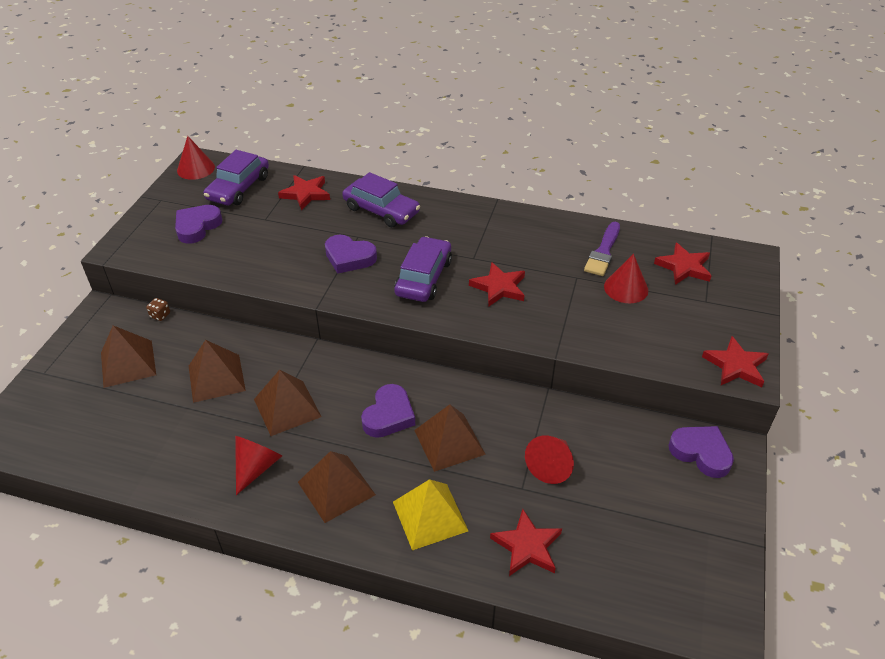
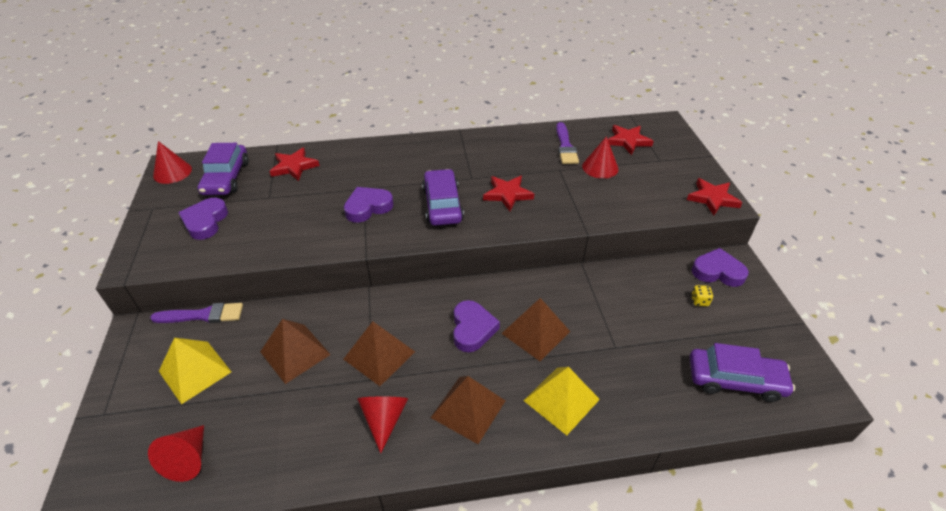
camera: 25 degrees left, 0 degrees up
(128, 363) = (195, 371): brown pyramid -> yellow pyramid
(160, 315) = (203, 315): brown dice -> purple brush
(349, 257) = (368, 207): purple heart -> purple heart turned 150 degrees clockwise
(381, 210) = (370, 162): purple car -> purple car (735, 380)
(527, 546) = (651, 392): red star -> none
(551, 466) = (624, 321): red cone -> red cone (188, 459)
(653, 476) = (699, 301): none -> yellow dice

